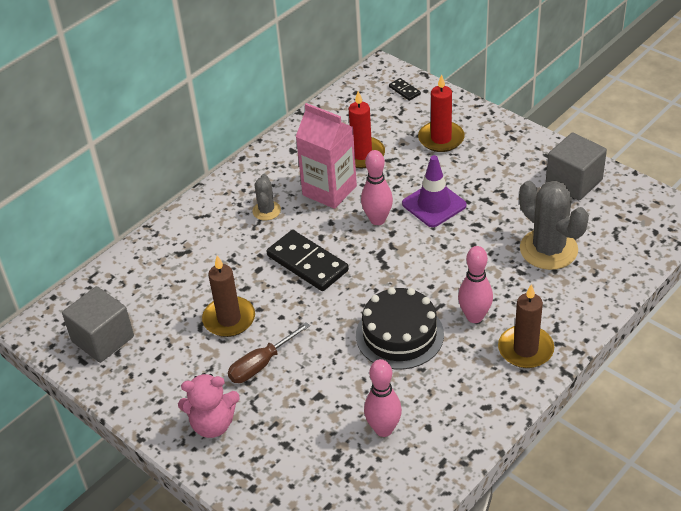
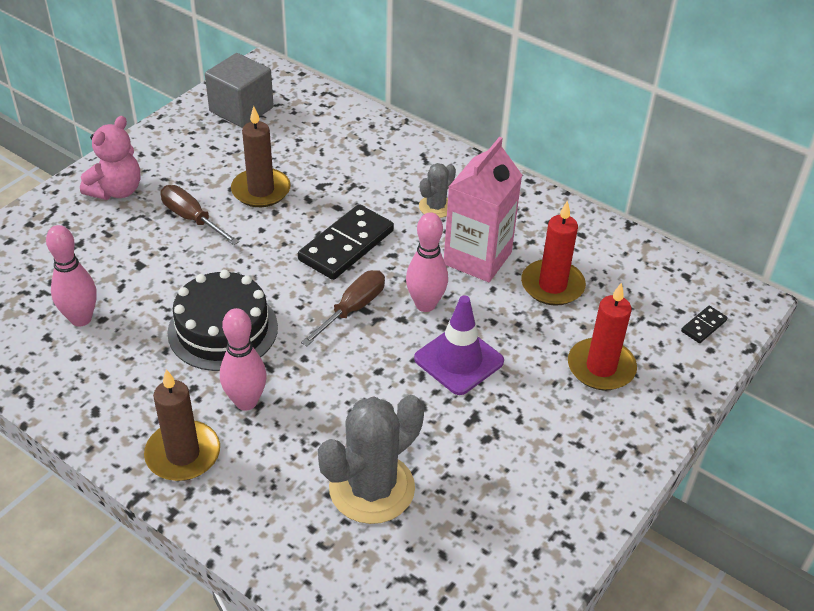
camera: 80 degrees right, 0 degrees up
(213, 424) = (116, 191): pink teddy bear -> pink teddy bear turned 135 degrees counterclockwise
(266, 211) = (436, 207): grey cactus -> grey cactus turned 45 degrees counterclockwise
(380, 259) = (353, 308): none -> brown screwdriver
(574, 181) = (525, 529): grey cube -> none

